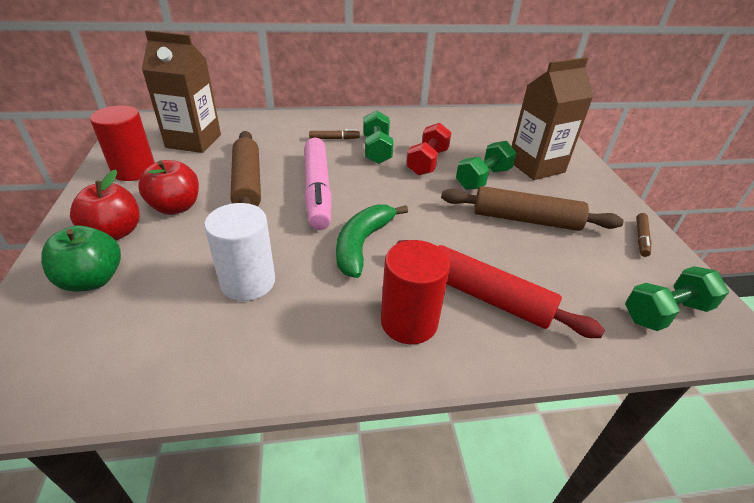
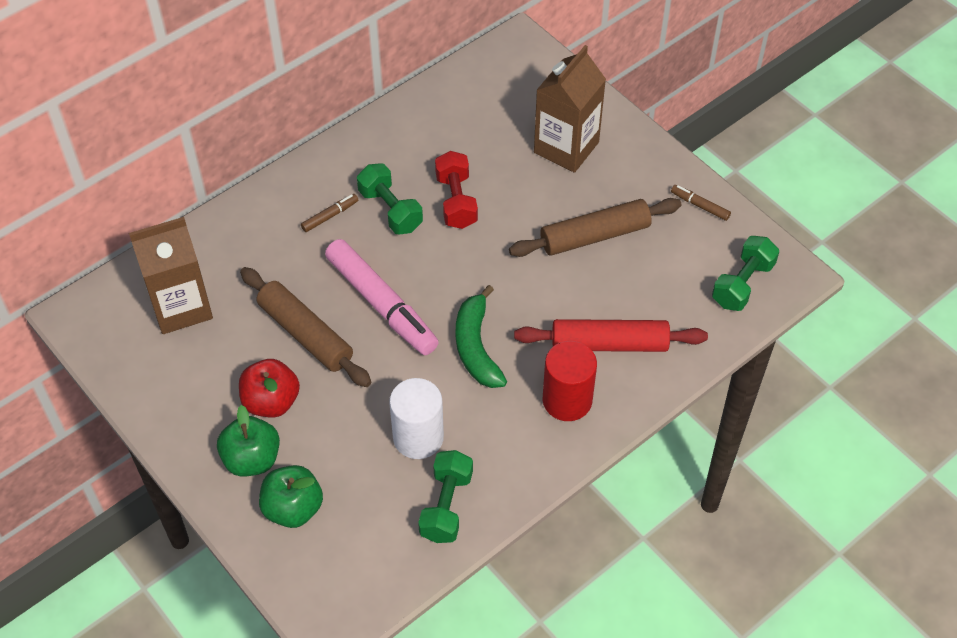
camera: 30 degrees left, 15 degrees up
(115, 232) = (252, 459): red apple -> green apple
(134, 170) = (172, 383): red cylinder -> none
(483, 179) = (526, 197): green dumbbell -> green dumbbell (446, 506)
(641, 238) = (700, 205): brown marker -> brown marker turned 135 degrees clockwise

